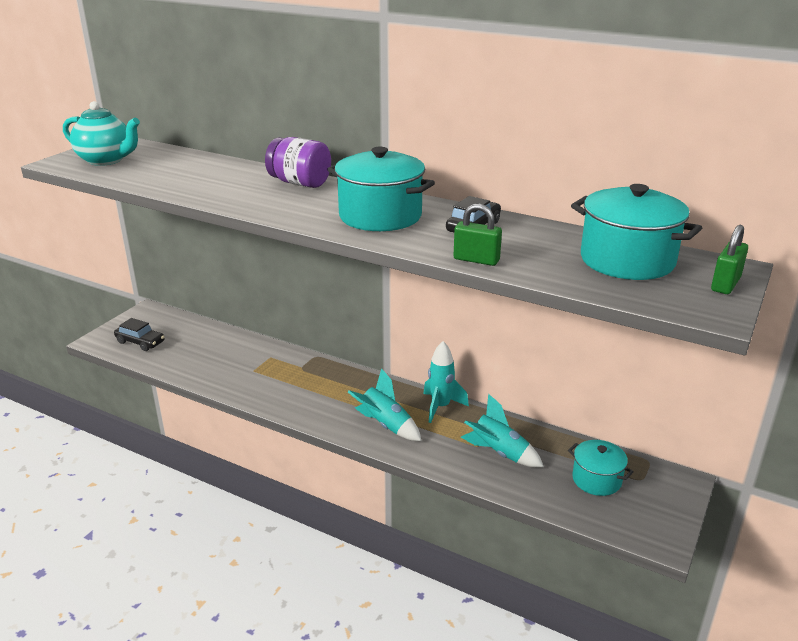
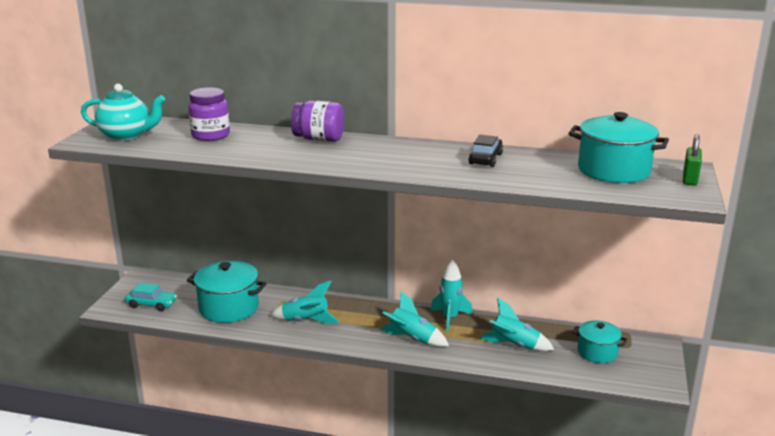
camera: 15 degrees left, 5 degrees down
(140, 342) = (151, 304): black car -> turquoise car
(190, 168) = (210, 135): none -> purple jar
(282, 385) = (305, 321): none -> turquoise rocket
(380, 216) = (407, 158): turquoise pot -> turquoise pot (229, 308)
(476, 260) = (506, 182): green padlock -> none

